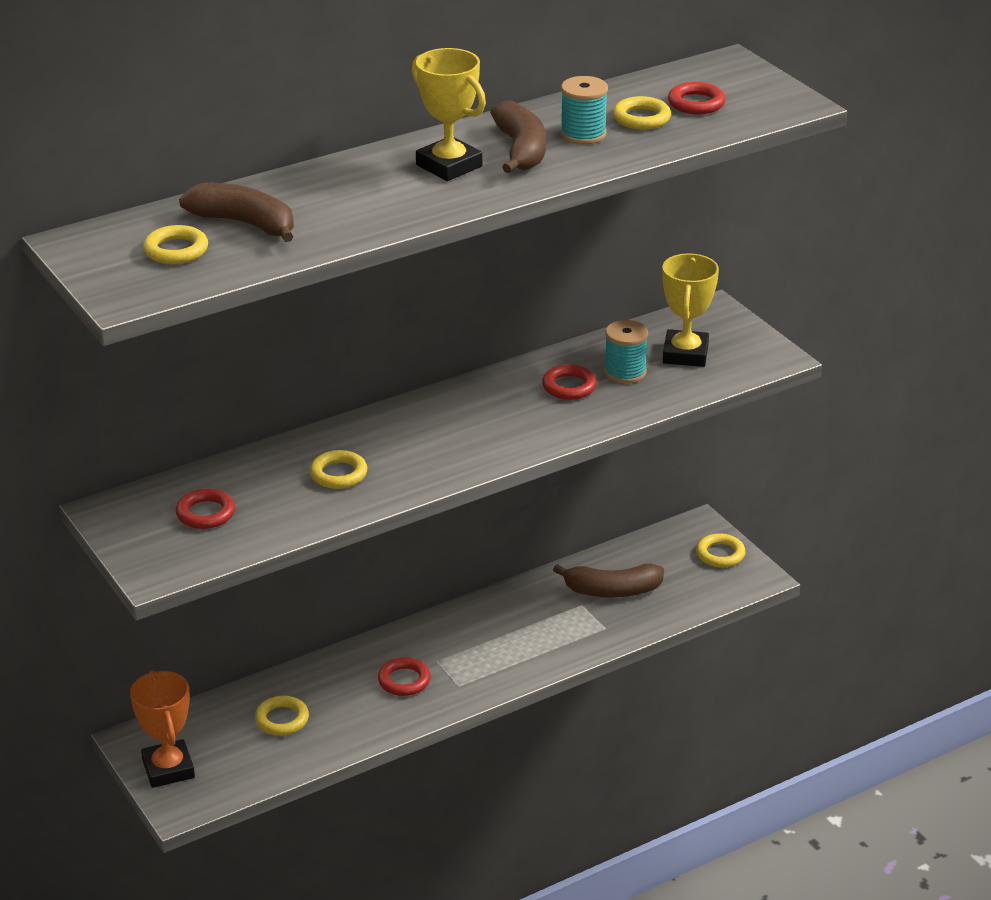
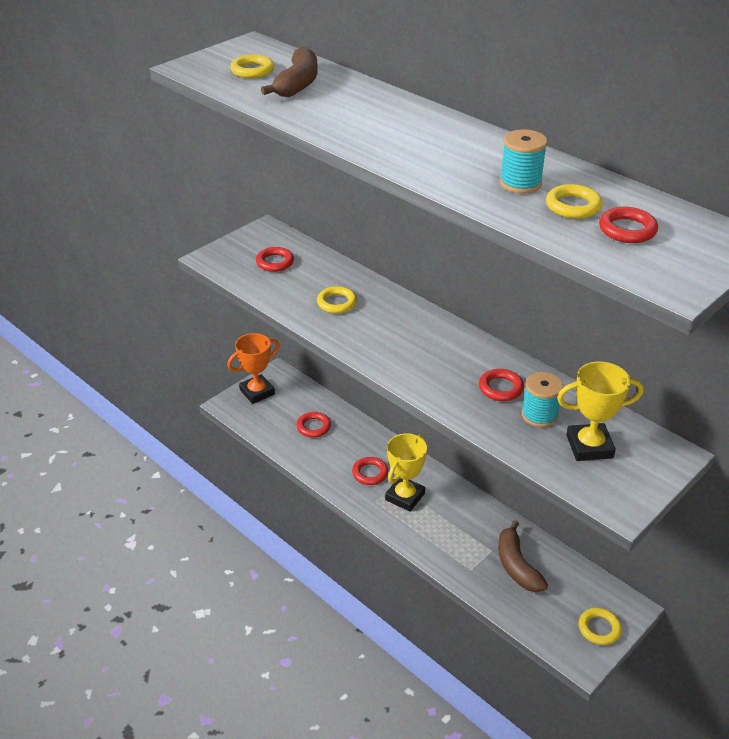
camera: 75 degrees right, 5 degrees up
(282, 719) = (313, 427): yellow ring -> red ring
(449, 166) = (425, 137): yellow trophy -> yellow trophy (405, 497)
(521, 150) = (472, 161): brown banana -> none

